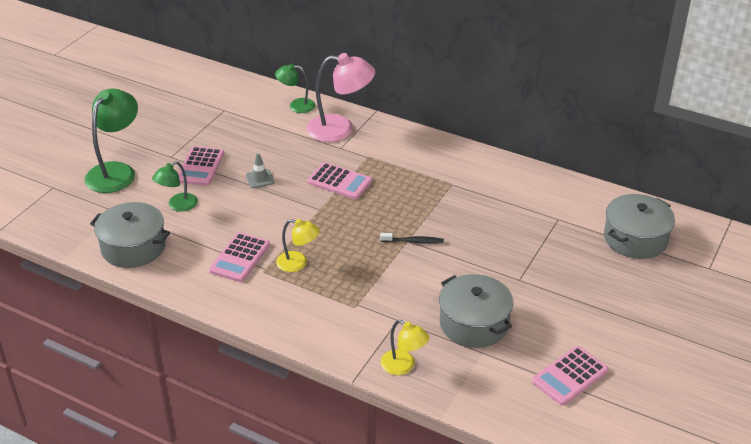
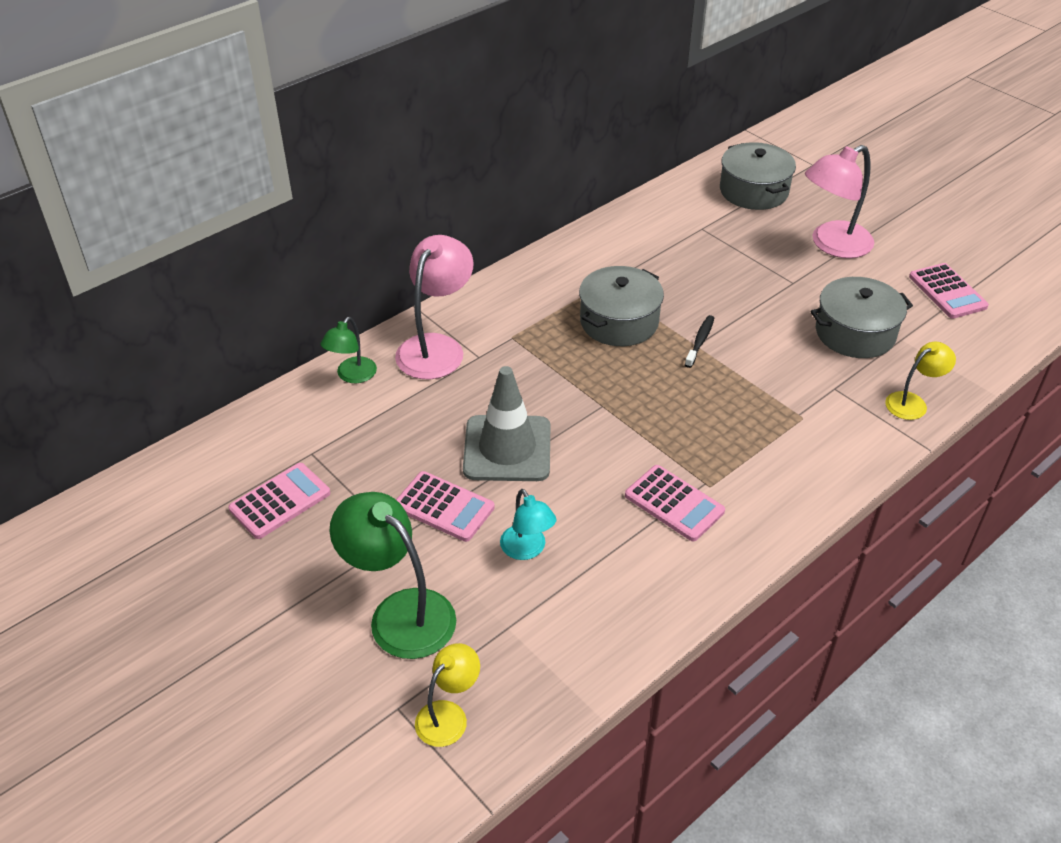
camera: 70 degrees left, 5 degrees up
(133, 247) = (606, 619): grey pot -> grey pot (619, 321)
(178, 205) = (527, 550): green lamp -> turquoise lamp
(260, 179) = (507, 449): grey traffic cone -> grey traffic cone, size x2.31
(298, 263) = (705, 449): yellow lamp -> yellow lamp (448, 715)
(339, 182) = (553, 374): pink calculator -> pink calculator (280, 501)
(589, 295) = (832, 245): none -> pink lamp

